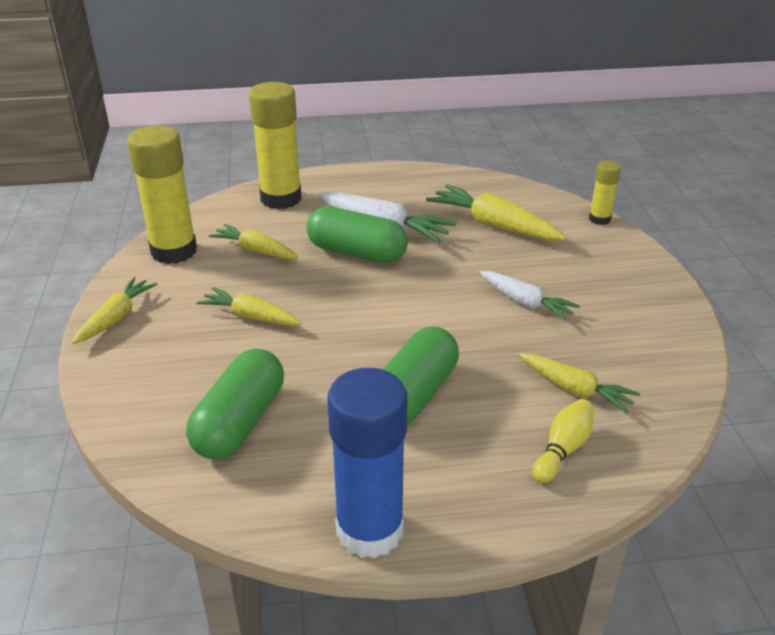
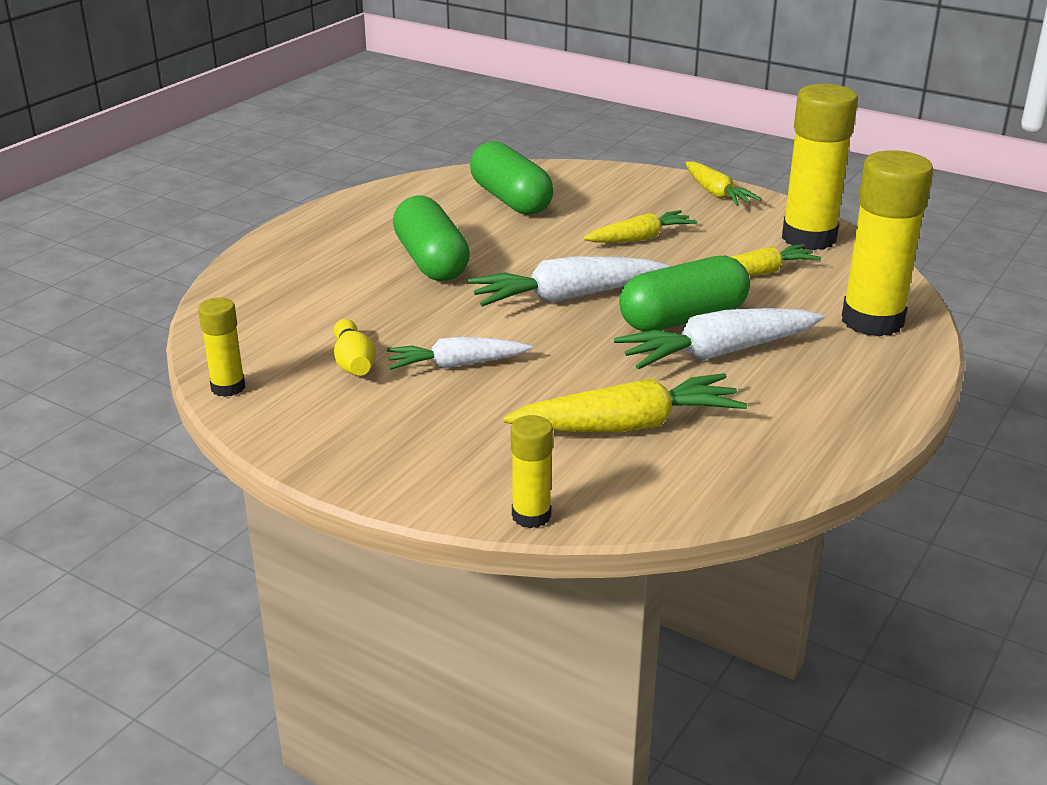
camera: 130 degrees right, 5 degrees down
(370, 530) = (347, 205): blue glue stick -> none
(387, 305) = (565, 297): none -> white carrot
(562, 449) = (279, 288): yellow bowling pin -> yellow bowling pin (354, 362)
(575, 389) = (315, 324): yellow carrot -> none
(689, 373) = (228, 387): none -> yellow glue stick

